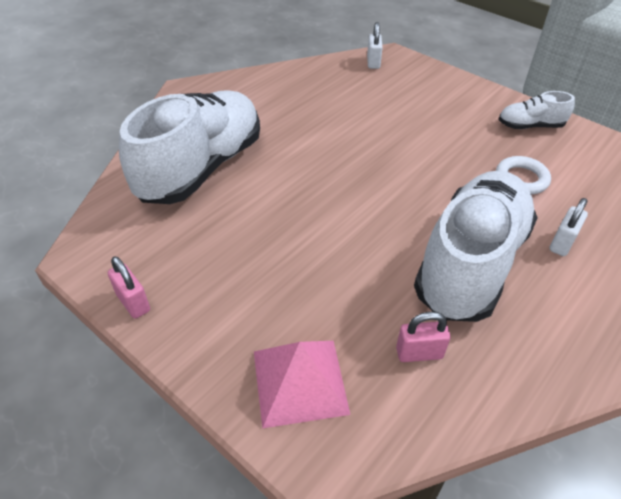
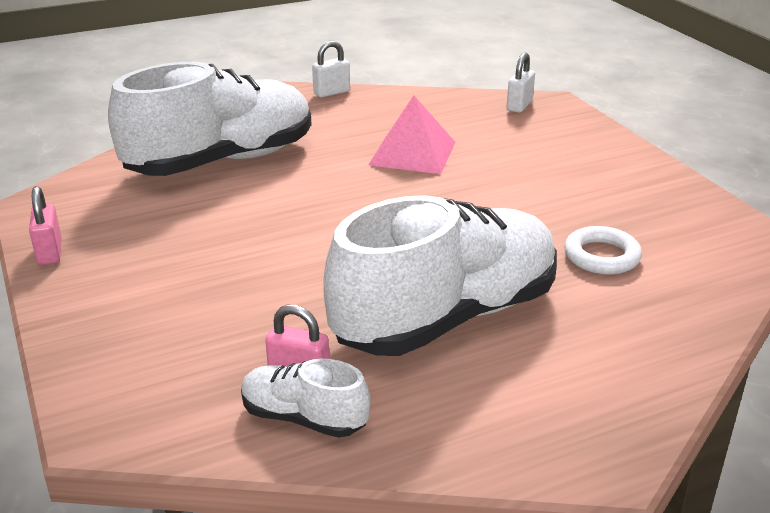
camera: 25 degrees right, 15 degrees down
(300, 382) = (147, 361): pink pyramid -> pink pyramid (412, 153)
(530, 126) = (672, 207): white shoe -> white shoe (303, 418)
(562, 243) = (590, 330): white padlock -> white padlock (331, 92)

